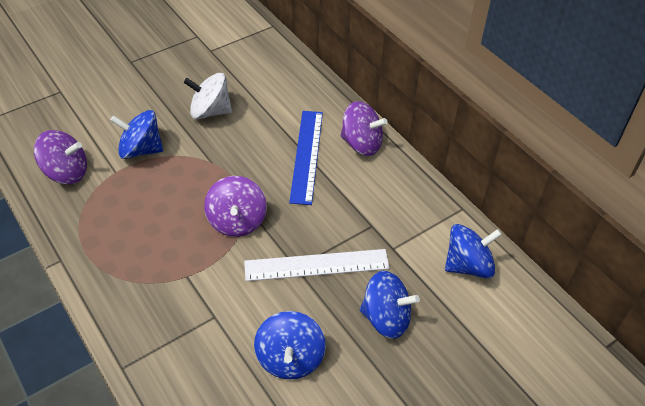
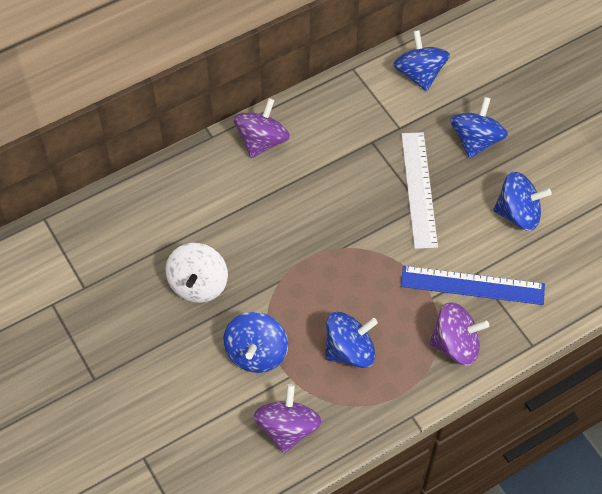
camera: 85 degrees left, 10 degrees up
(135, 212) = (349, 350): none -> blue spinning top
(237, 221) = (364, 255): purple spinning top -> purple spinning top (455, 344)
(306, 156) = (276, 191): blue ruler -> blue ruler (472, 285)

